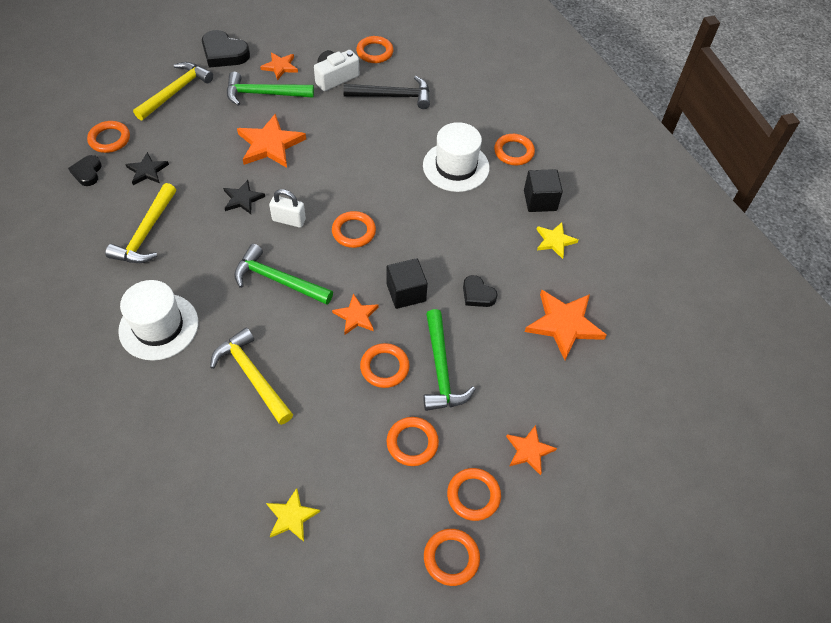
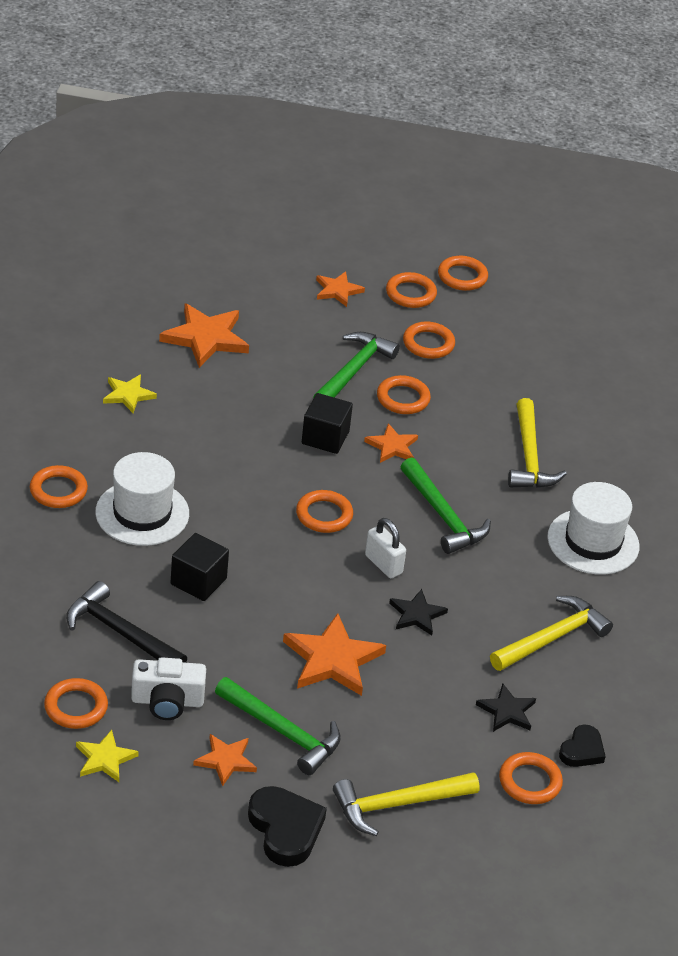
camera: 145 degrees left, 15 degrees down
(291, 517) = (565, 357): yellow star -> yellow star (105, 759)
(477, 294) = (258, 399): black heart -> none
(540, 200) = (94, 433): black cube -> black cube (198, 581)

